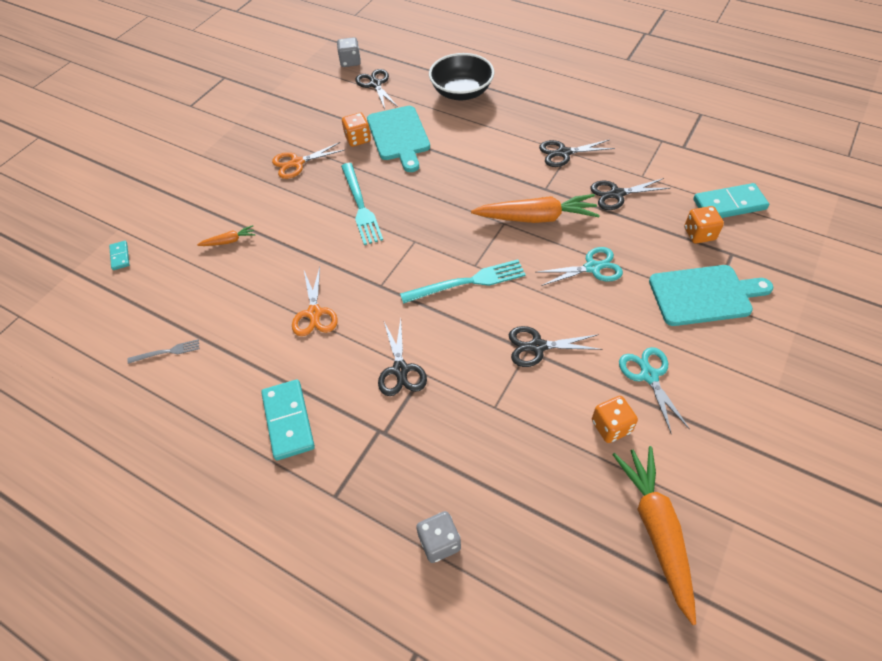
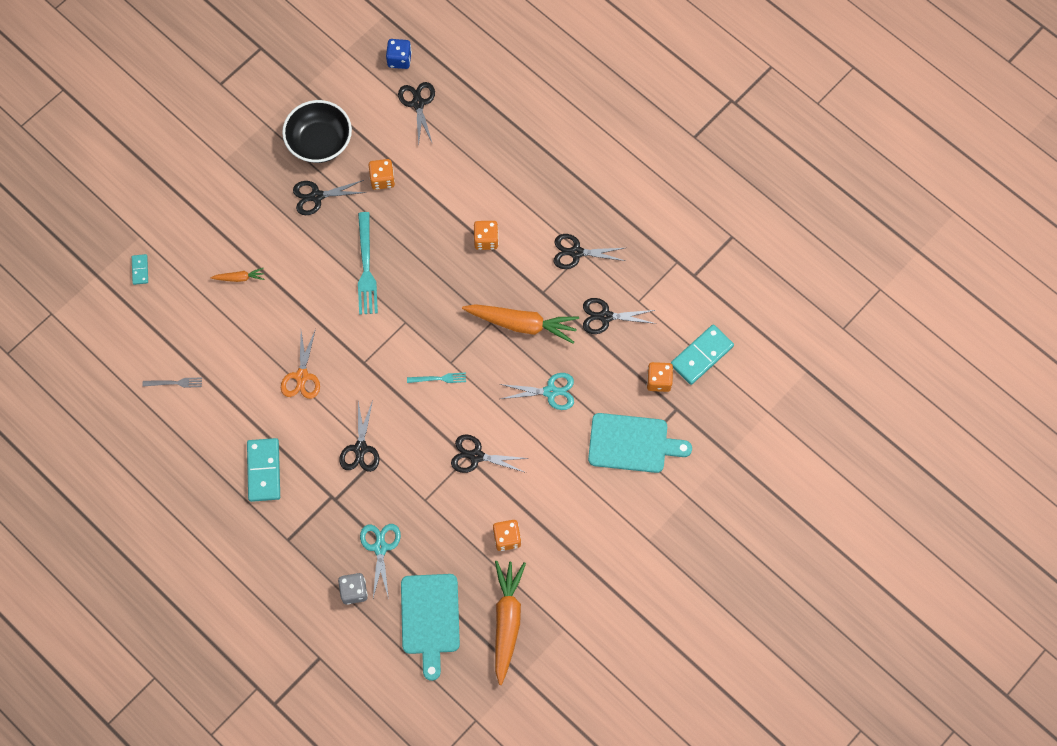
camera: 10 degrees right, 15 degrees up
(297, 163) = (316, 196): orange scissors -> black scissors
(350, 62) = (399, 59): grey dice -> blue dice
(399, 136) = (424, 186): turquoise cutting board -> turquoise cutting board (430, 618)
(461, 92) = (504, 140): black bowl -> black bowl (319, 142)
(467, 282) = (439, 378): turquoise fork -> turquoise fork, size x0.53
(473, 161) = (486, 240): none -> orange dice
(649, 375) = (553, 504): turquoise scissors -> turquoise scissors (380, 547)
(729, 204) = (701, 355): turquoise domino -> turquoise domino turned 45 degrees counterclockwise

